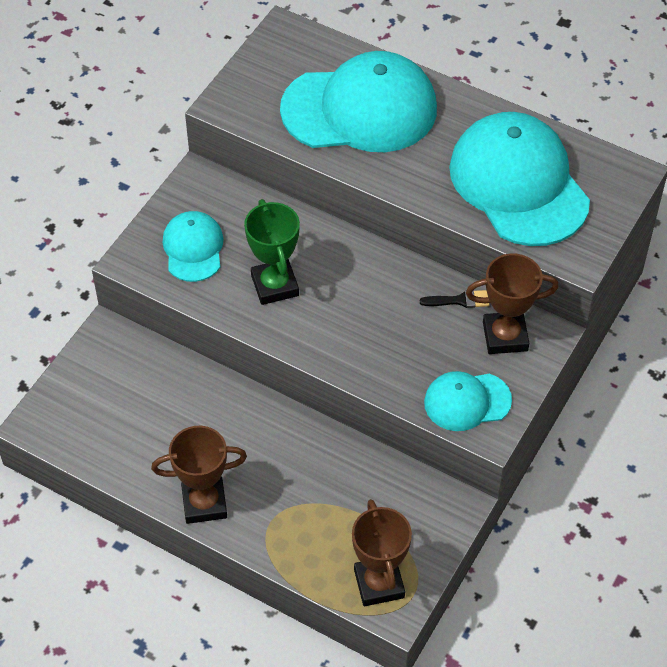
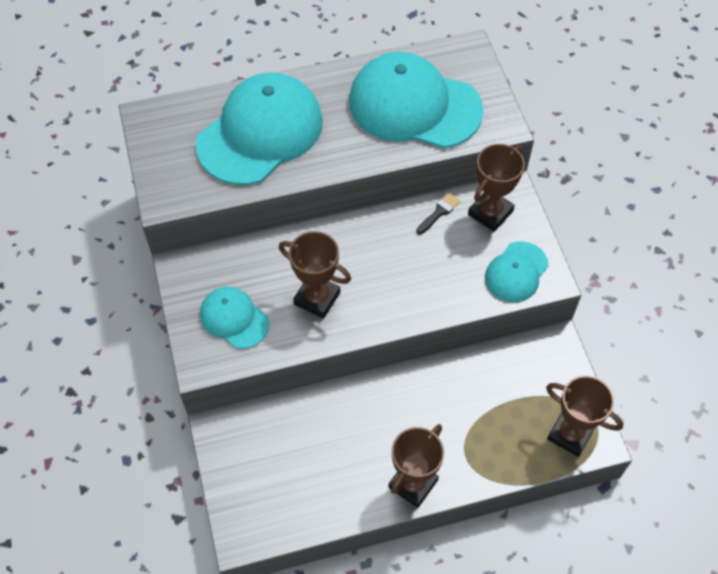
camera: 45 degrees left, 5 degrees up
(275, 285) = (317, 298): green trophy -> brown trophy

